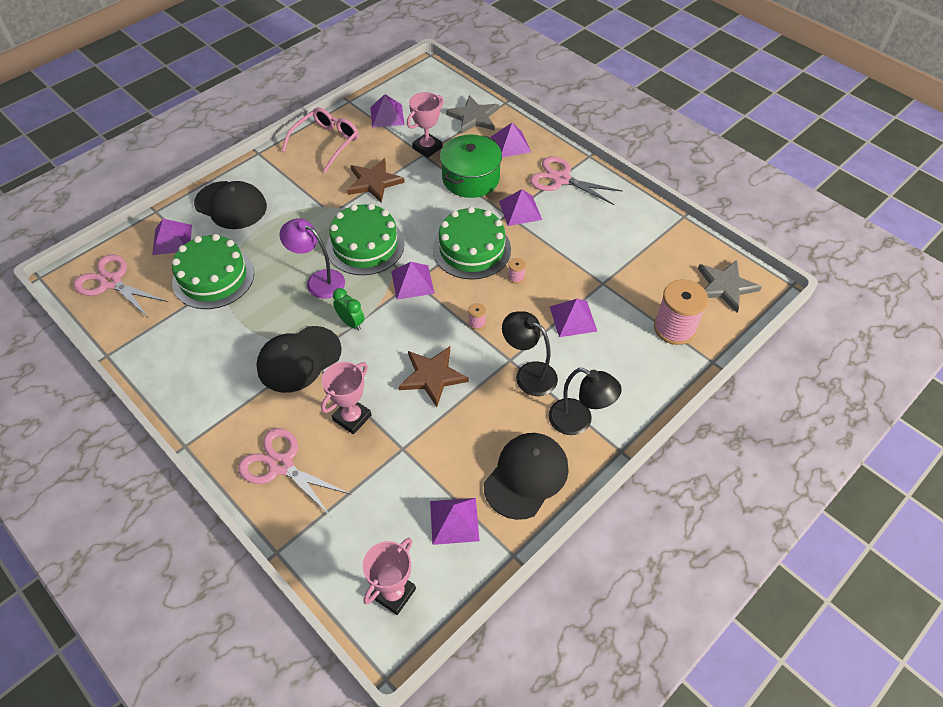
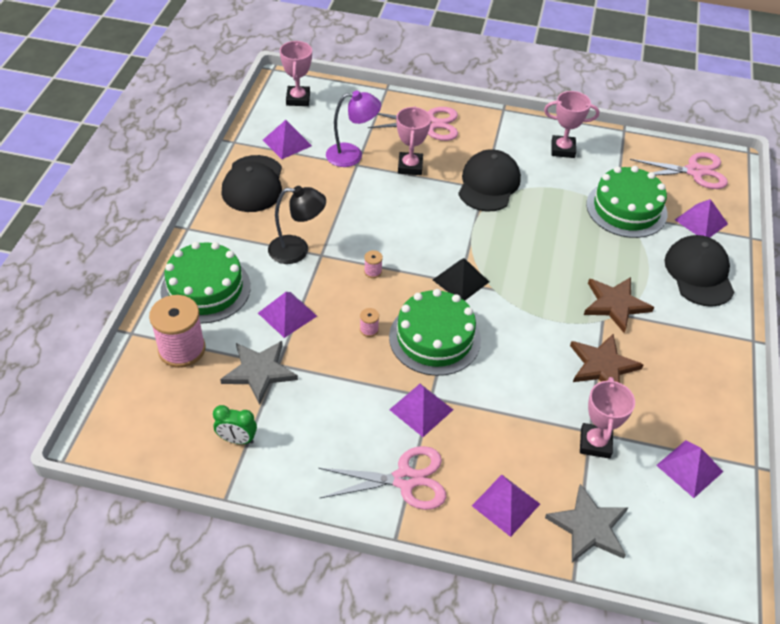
camera: 145 degrees right, 5 degrees down
(189, 363) = (562, 149): none -> pink trophy
(231, 205) = (699, 273): black cap -> black cap turned 90 degrees clockwise
(318, 281) = (541, 245): purple lamp -> purple lamp (352, 155)
(326, 143) = (706, 389): pink glasses -> none
(351, 322) = (478, 225): green clock -> green clock (237, 439)
(365, 245) = (537, 294): green cake -> green cake (205, 289)
(412, 282) = (461, 280): purple pyramid -> black pyramid
(432, 376) = (375, 216): brown star -> brown star (615, 304)
(471, 178) = (508, 425): green pot -> none
(578, 421) = (233, 234): black lamp -> none
(725, 286) = (142, 422): grey star -> grey star (259, 372)

